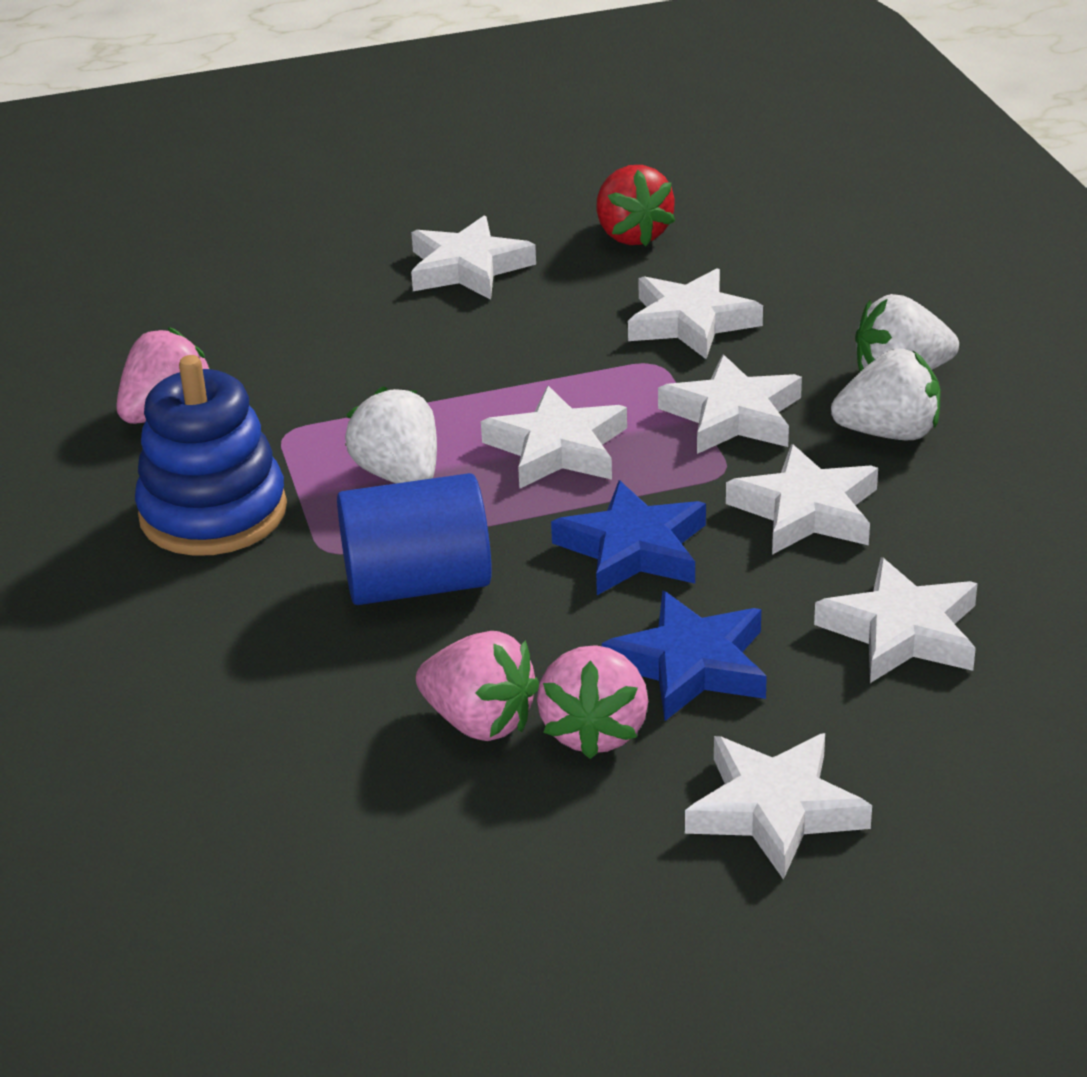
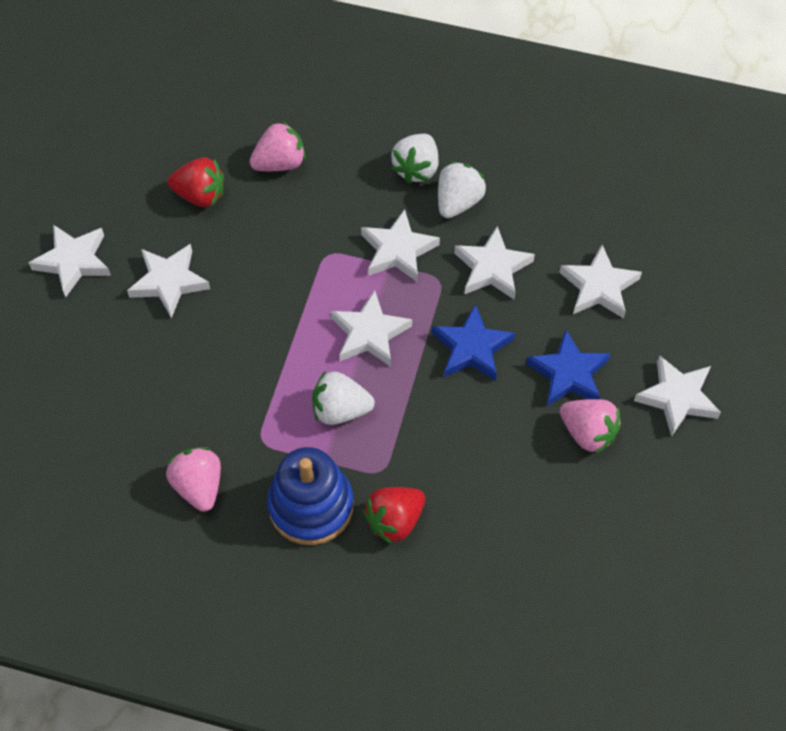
camera: 60 degrees left, 25 degrees up
(250, 596) = (394, 521): none -> red strawberry
(417, 584) = (435, 446): blue cylinder -> none
(480, 722) = (553, 473): pink strawberry -> pink strawberry (280, 163)
(691, 322) = (304, 219): white star -> white star (73, 262)

